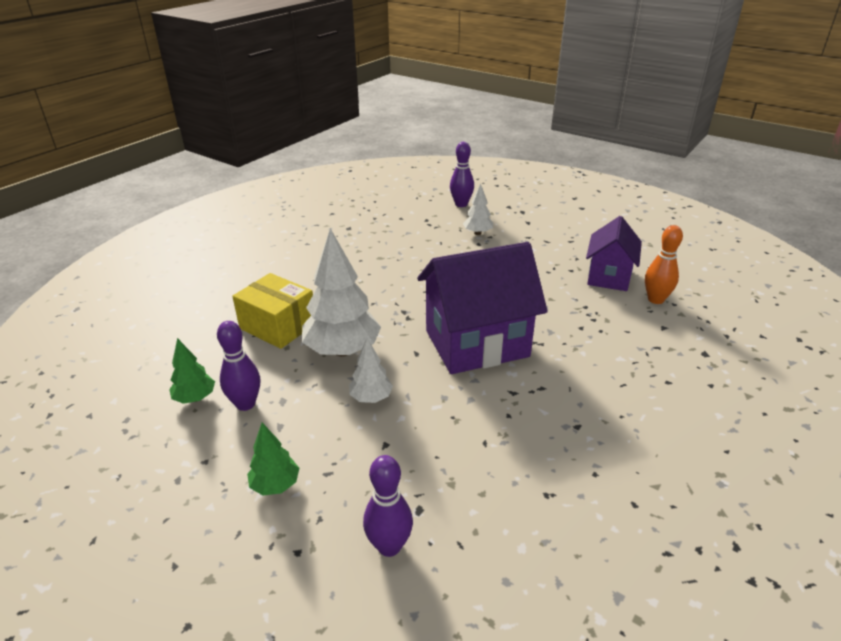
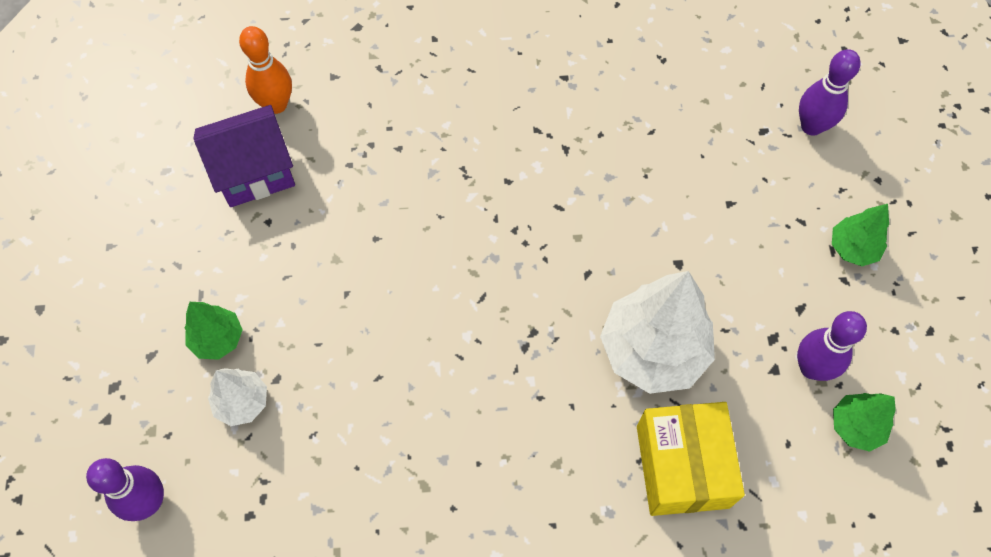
camera: 130 degrees left, 30 degrees up
(371, 398) = (691, 261): white tree -> none
(476, 343) = (518, 227): purple house -> none
(517, 237) = (218, 339): none -> green tree

